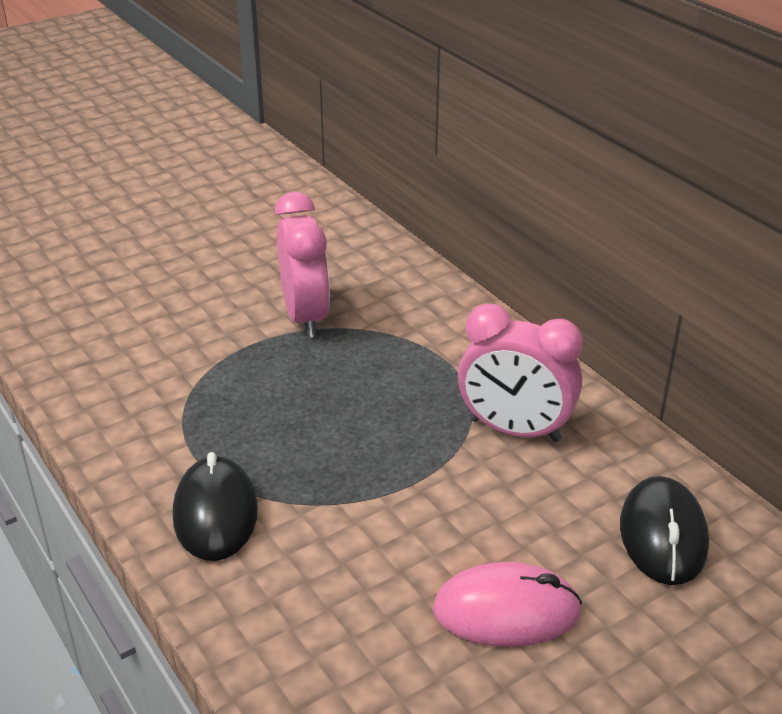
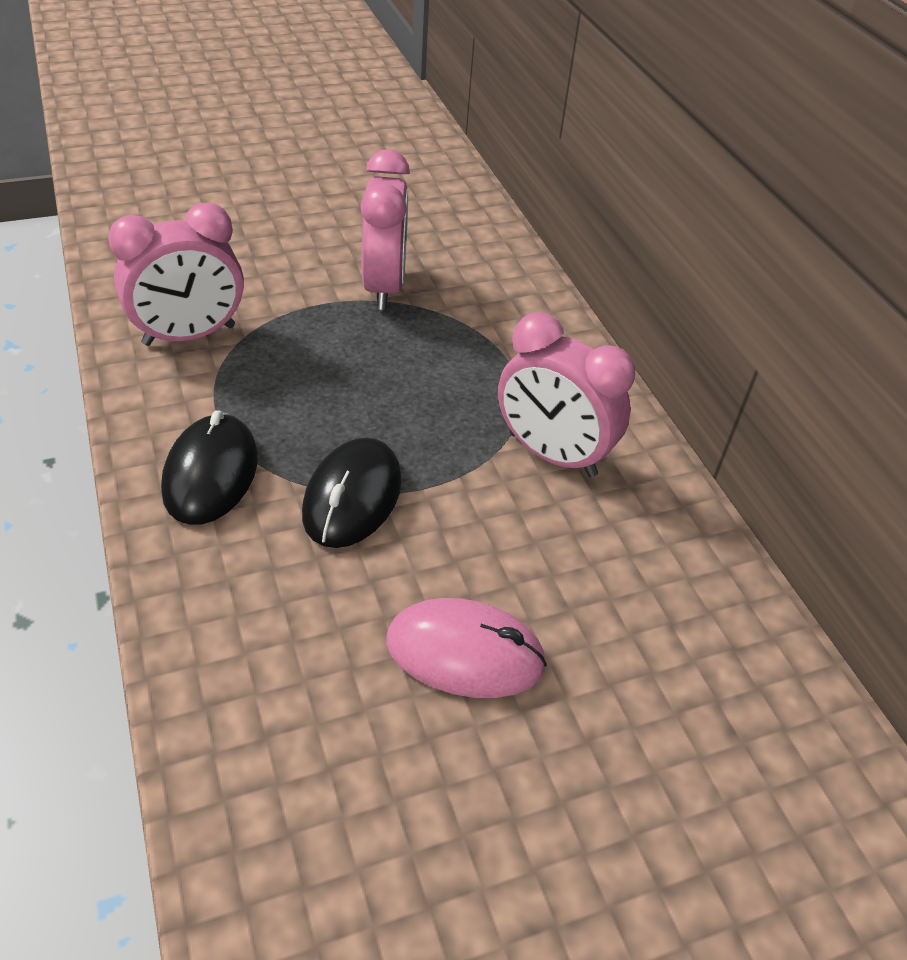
camera: 10 degrees right, 10 degrees up
(141, 396) = (189, 335): none -> pink clock
(663, 535) = (667, 608): black mouse -> black mouse (352, 497)

